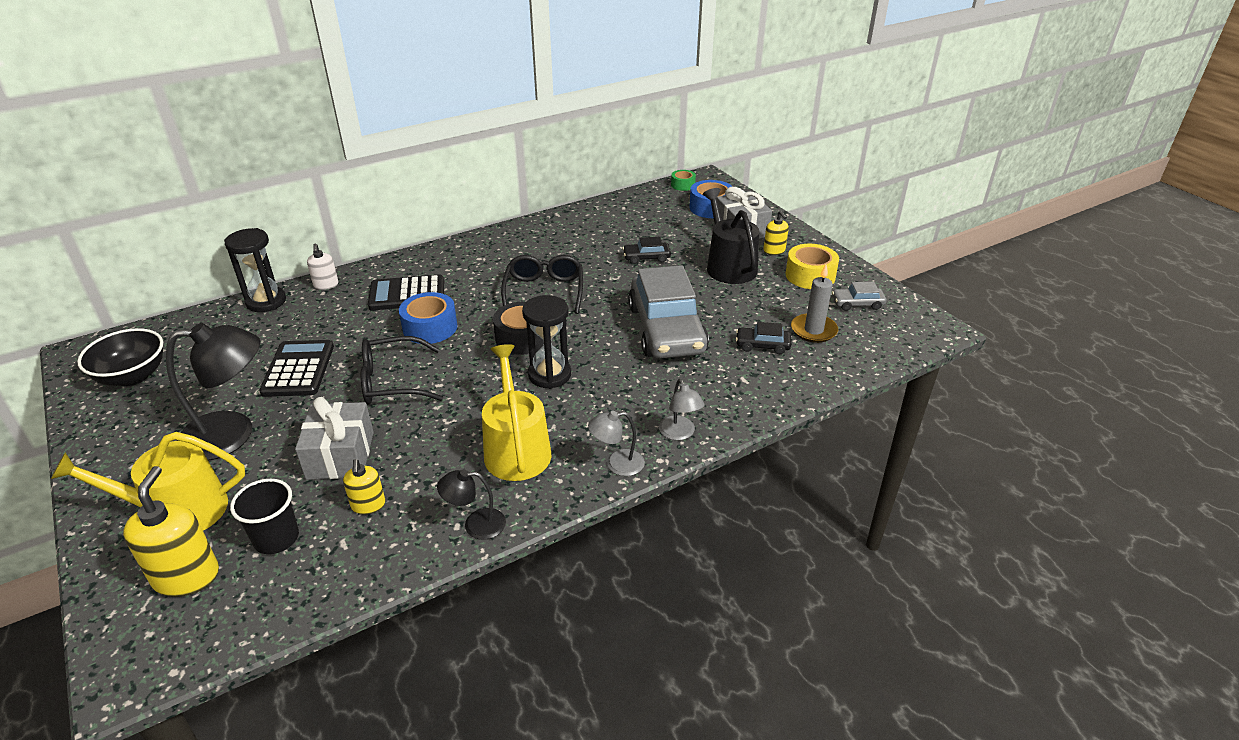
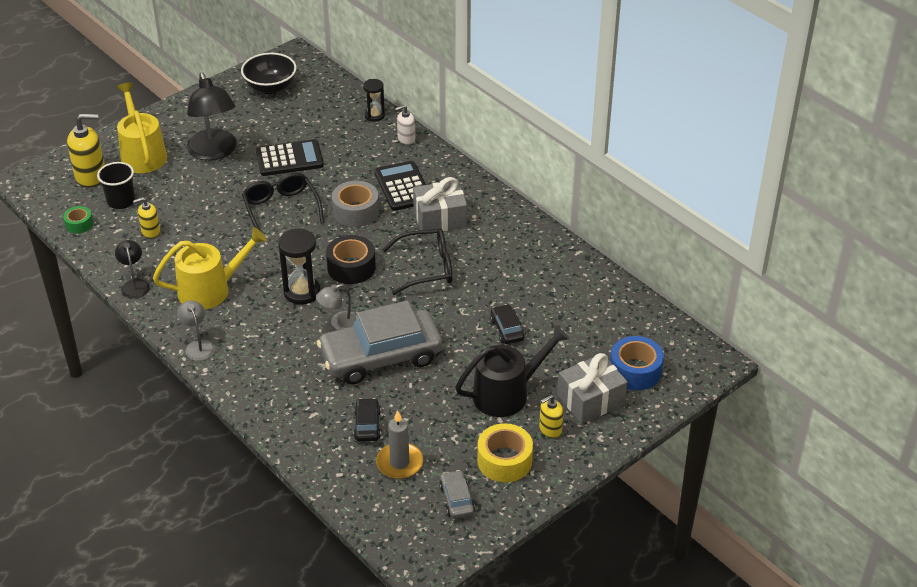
camera: 80 degrees right, 5 degrees up
(266, 302) = (374, 115): black hourglass -> black hourglass, size x0.63
(340, 455) = (197, 206): grey gift -> grey gift (440, 218)
(430, 327) = (356, 211): blue tape -> grey tape
(679, 433) = (236, 378): grey lamp -> grey lamp (339, 323)
(683, 185) = (685, 342): green tape -> green tape (79, 224)

